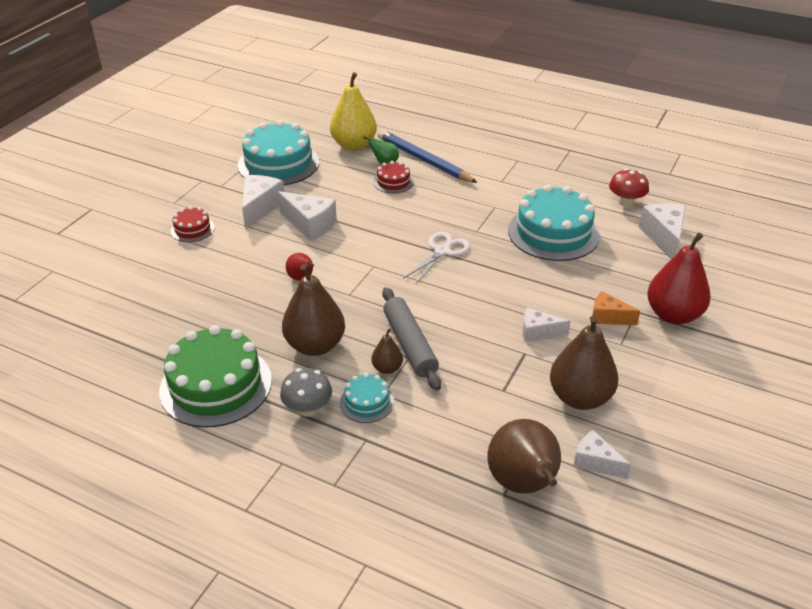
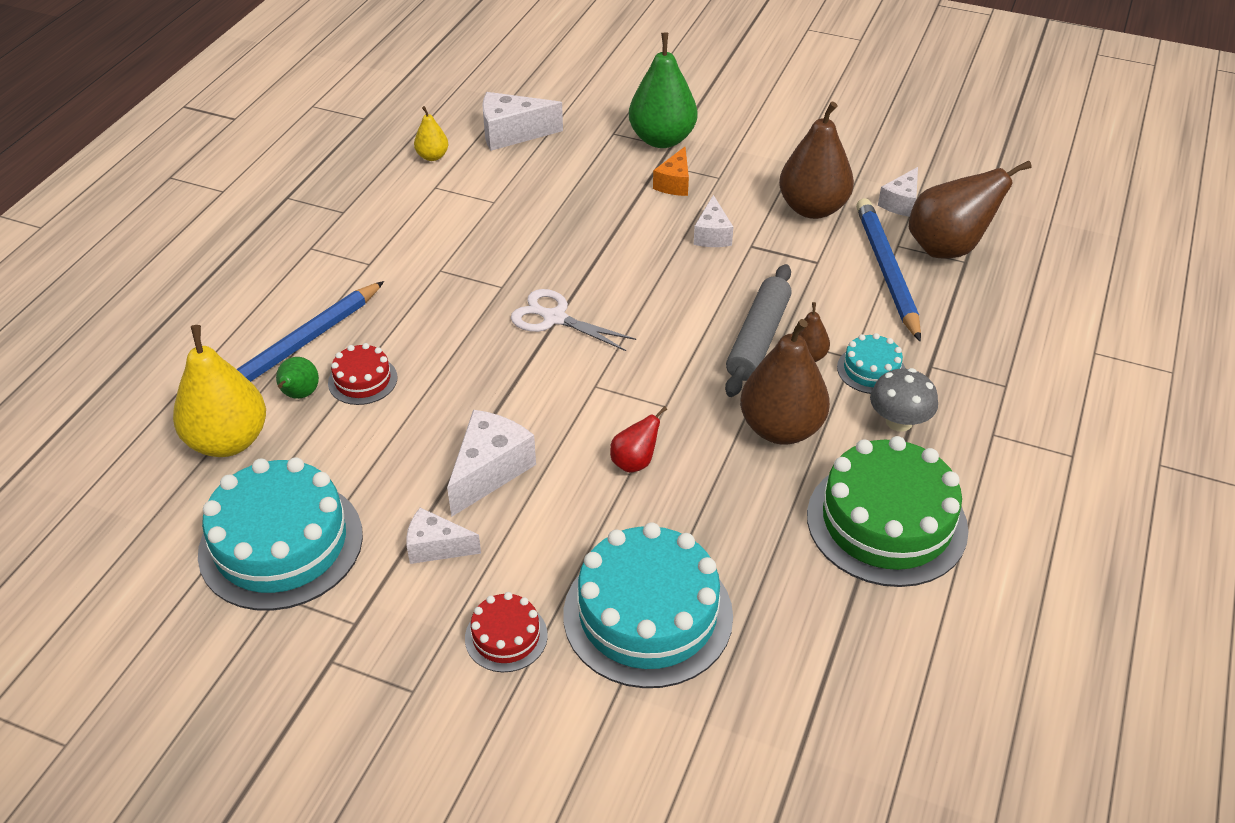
camera: 95 degrees left, 5 degrees up
(259, 208) = (436, 547): white cheese -> white cheese, size x0.64
(410, 344) = (758, 339): grey rolling pin -> grey rolling pin turned 45 degrees counterclockwise
(490, 433) = (887, 270): none -> blue pencil
(553, 233) = (505, 218): turquoise cake -> turquoise cake (648, 614)
(626, 202) = (432, 156): red mushroom -> yellow pear
(673, 315) = (662, 139): red pear -> green pear

